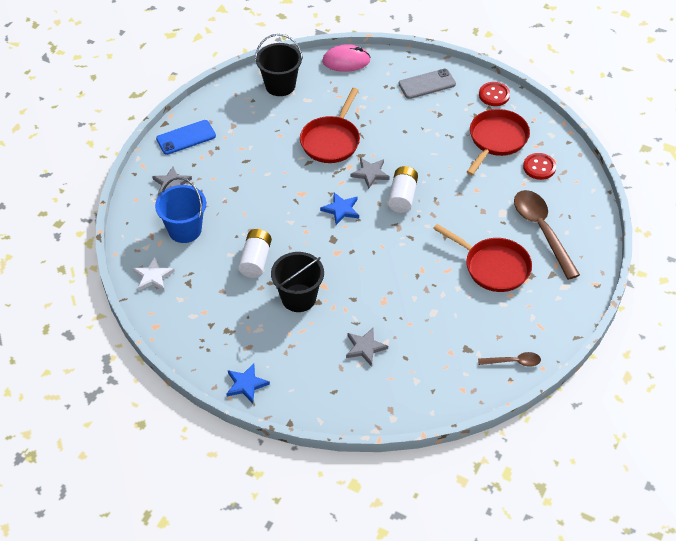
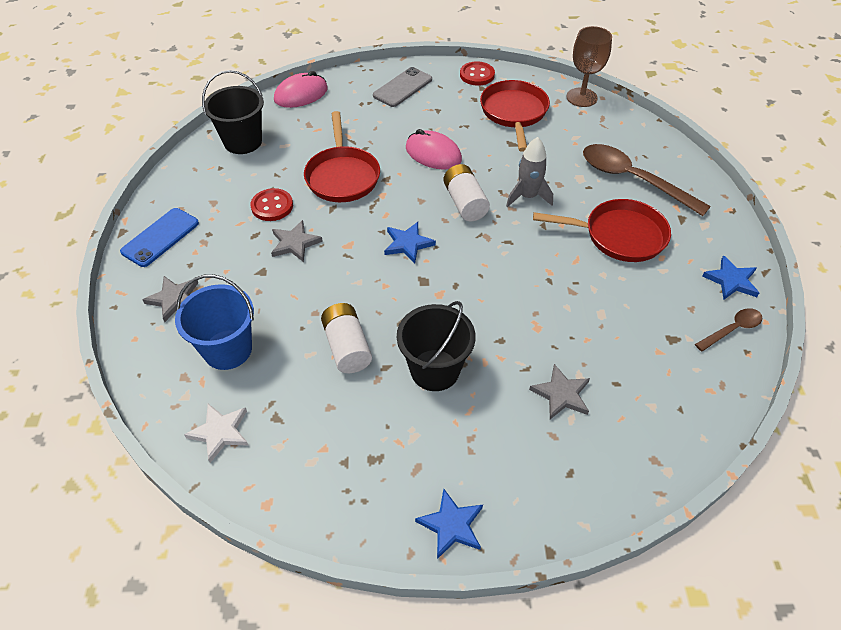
camera: 30 degrees left, 0 degrees up
(370, 173) = (411, 193): grey star -> grey star (295, 243)
(408, 149) = (433, 154): none -> pink mouse
(451, 210) = (527, 196): none -> grey rocket
(539, 167) = (576, 122): red button -> red button (272, 206)
(545, 332) = (731, 280): none -> blue star
(562, 148) = (581, 97): none -> brown goblet

